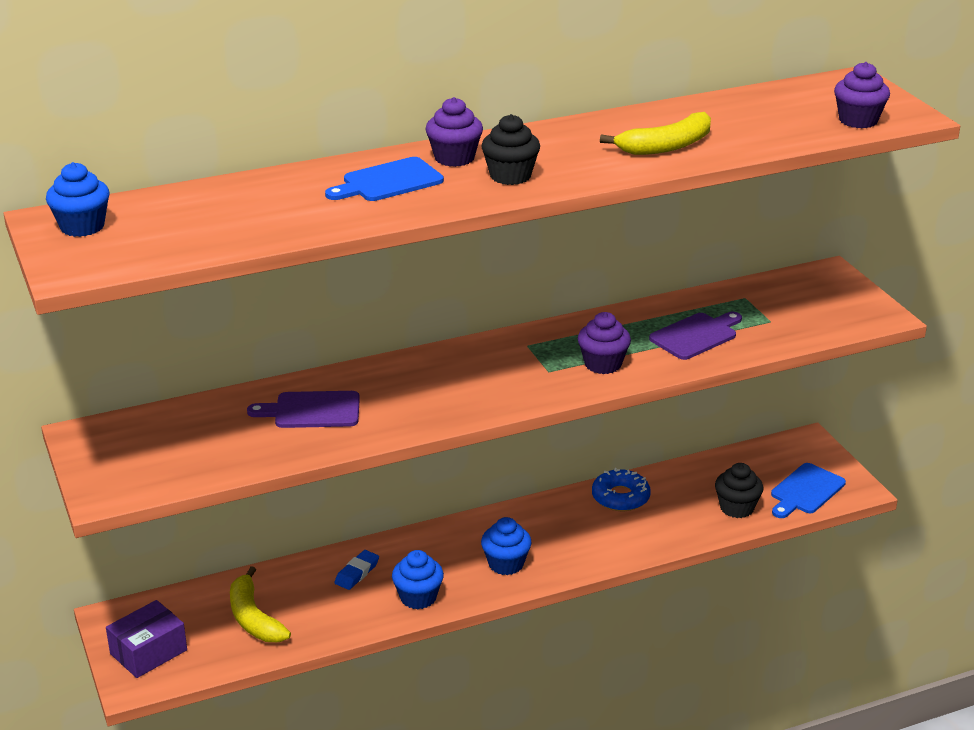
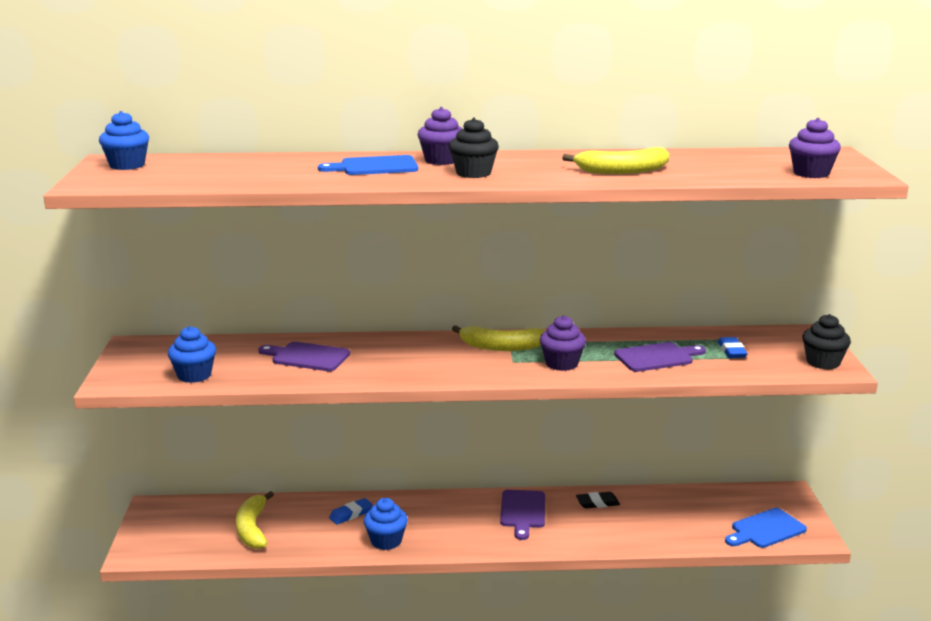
camera: 20 degrees right, 10 degrees down
(148, 652) = (161, 535): purple box -> none
(506, 564) = (472, 532): blue cupcake -> blue cupcake (194, 375)
(522, 353) = (501, 347): none -> yellow banana
(547, 526) = (522, 512): none -> purple cutting board
(620, 497) = (597, 503): blue donut -> black eraser
(736, 508) = (695, 530): black cupcake -> black cupcake (823, 362)
(766, 312) = (731, 351): none -> blue eraser

